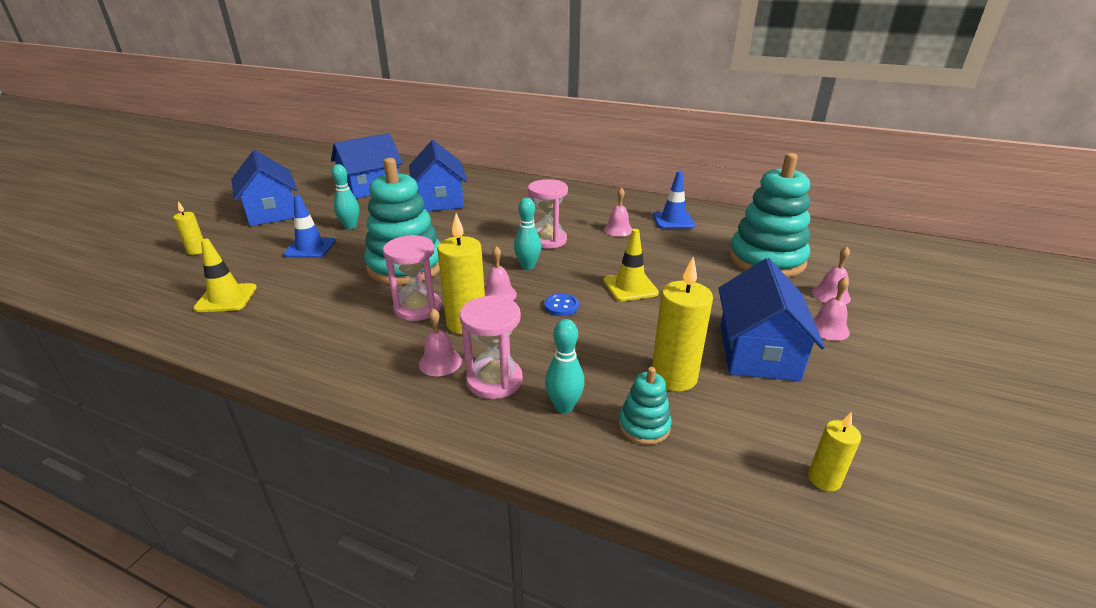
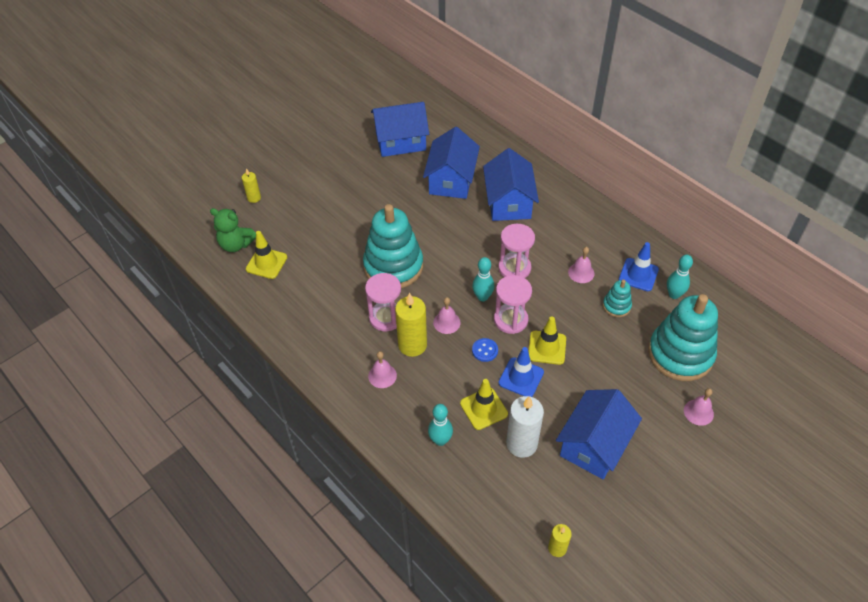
camera: 25 degrees right, 20 degrees up
(175, 291) = (236, 244): none -> green teddy bear
(271, 212) = (313, 158): blue house -> blue house (509, 202)
(310, 248) = (332, 219): blue traffic cone -> blue traffic cone (521, 377)
(350, 226) = (368, 199): turquoise bowling pin -> turquoise bowling pin (674, 294)
(494, 380) = (409, 404): pink hourglass -> pink hourglass (510, 320)
(599, 357) = (483, 408): none -> yellow traffic cone
(644, 426) = (479, 473): turquoise stacking toy -> turquoise stacking toy (616, 306)
(674, 377) = (521, 444): yellow candle -> white candle
(828, 328) = (664, 443): pink bell -> none

